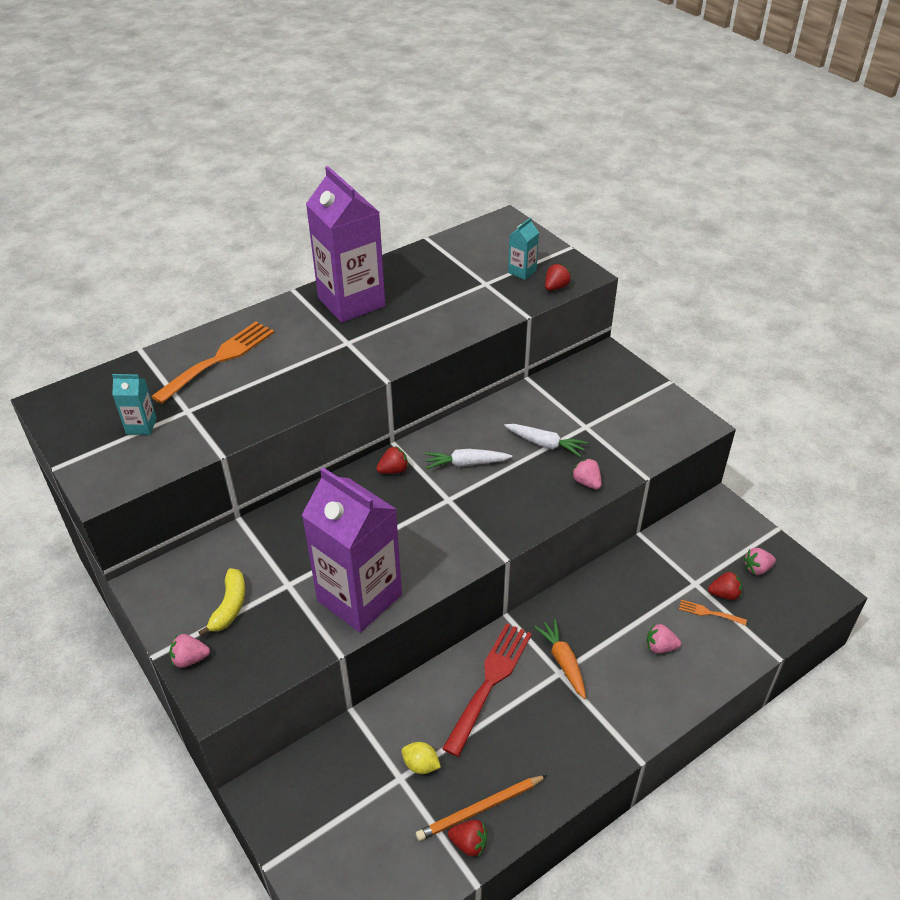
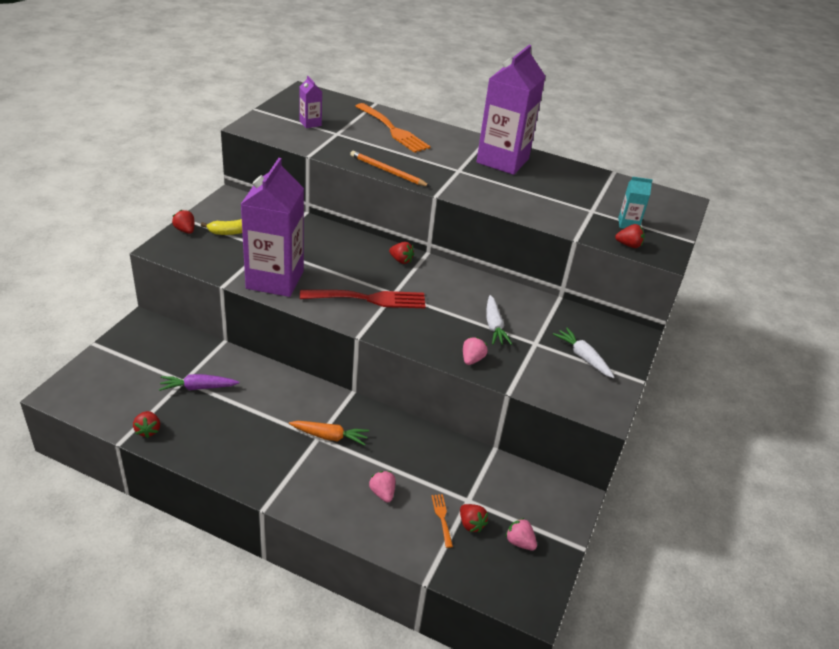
camera: 55 degrees right, 5 degrees down
(141, 426) = (310, 123): turquoise carton -> purple carton
(190, 659) = (185, 230): pink strawberry -> red strawberry
(219, 359) = (393, 130): orange fork -> orange fork turned 45 degrees clockwise
(421, 765) = (198, 387): yellow lemon -> purple carrot
(466, 464) = (437, 292): white carrot -> white carrot (583, 357)
(480, 809) = (177, 428): orange pencil -> orange pencil (387, 171)
(490, 682) = (286, 401): red fork -> red fork (369, 299)
(563, 662) = (329, 436): orange carrot -> orange carrot turned 60 degrees clockwise

